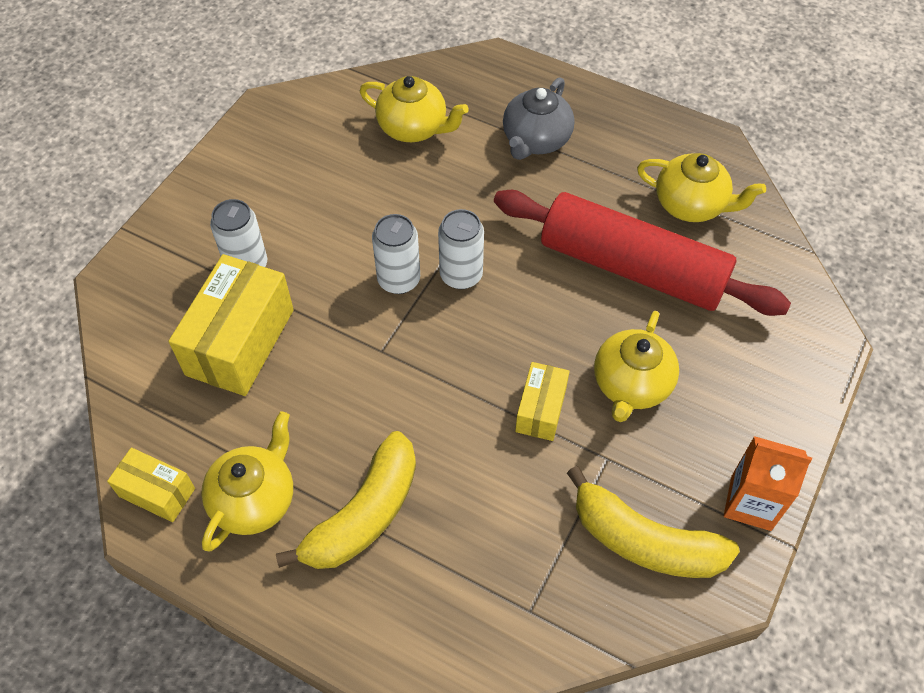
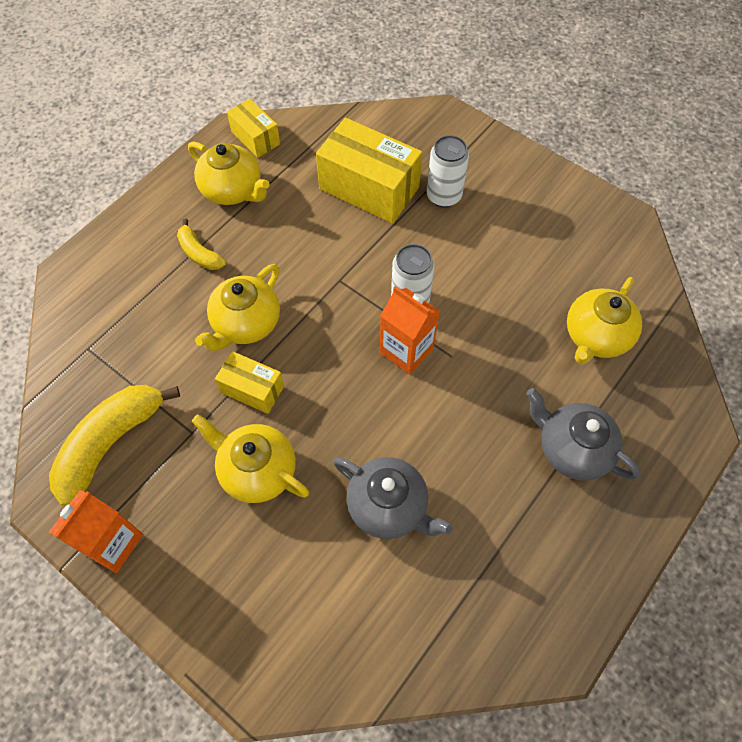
camera: 100 degrees right, 5 degrees up
(157, 492) = (255, 138): yellow box -> yellow box turned 75 degrees counterclockwise
(364, 514) = (199, 253): yellow banana -> yellow banana, size x0.53
(461, 275) = (406, 350): white can -> orange carton
(632, 267) = (389, 506): red rolling pin -> grey teapot
(691, 205) = (463, 594): yellow teapot -> yellow teapot (246, 324)

